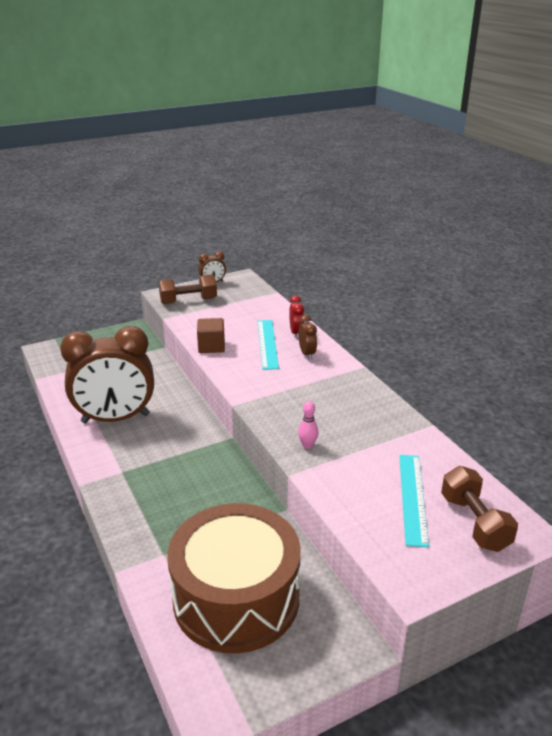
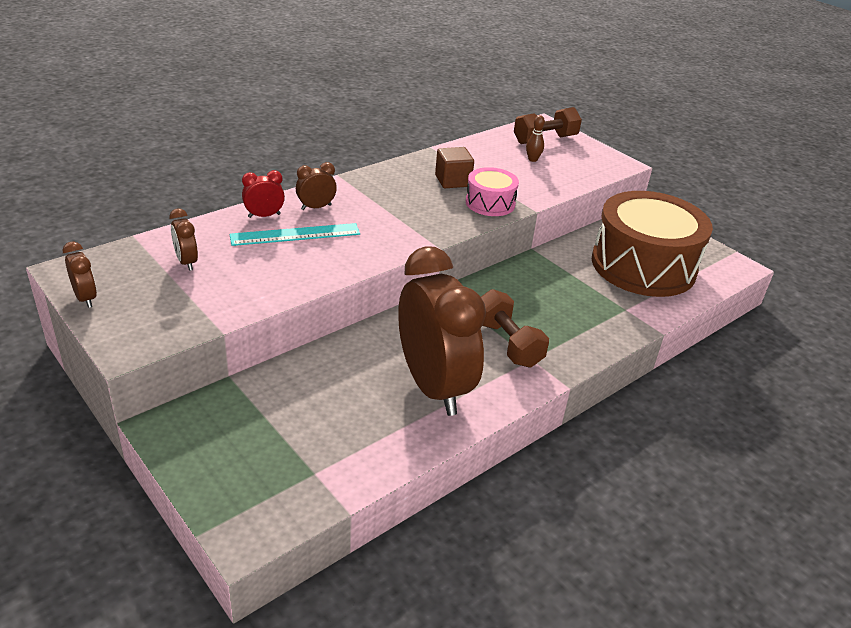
camera: 105 degrees left, 5 degrees up
(188, 301) = (159, 315): brown dumbbell -> brown dumbbell (507, 343)
(211, 346) = (310, 276): brown cube -> brown cube (453, 181)
(241, 307) = (186, 262): none -> brown clock
(307, 445) = (490, 203): pink bowling pin -> pink drum
(412, 498) = (532, 159): turquoise ruler -> brown bowling pin

